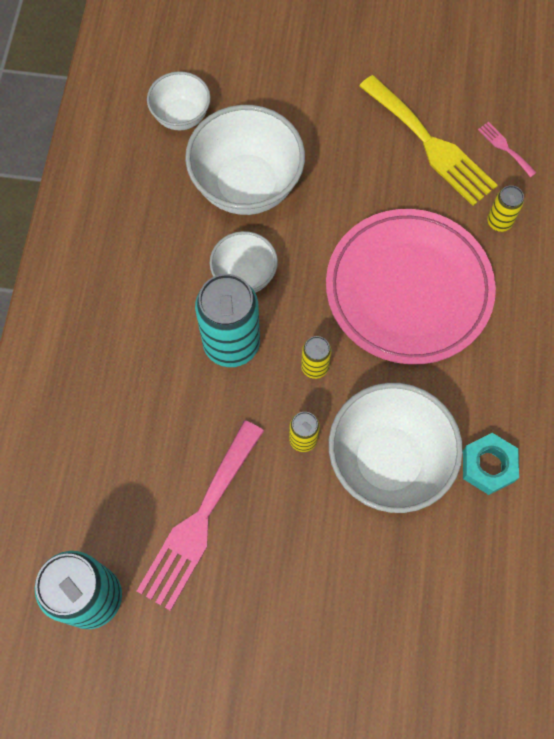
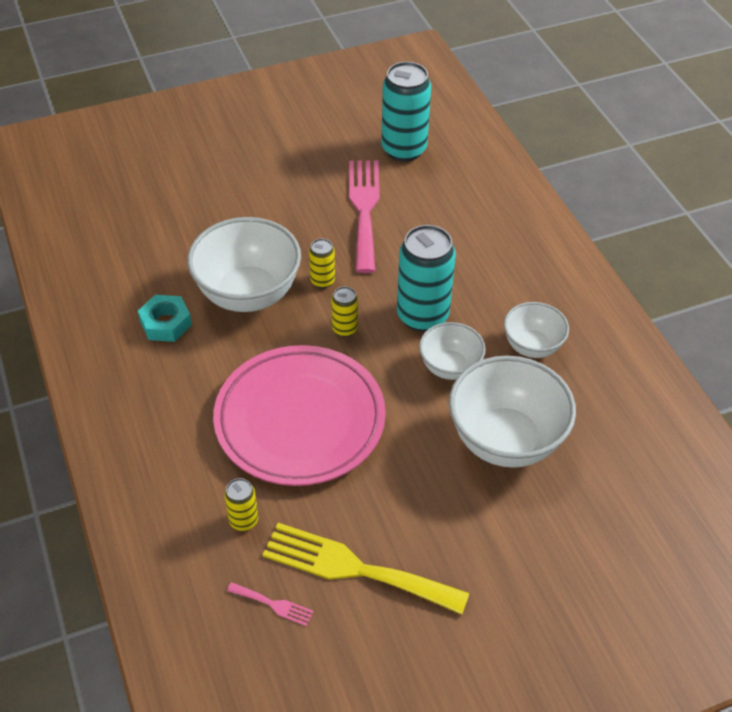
camera: 150 degrees right, 20 degrees down
(181, 116) = (618, 475): white bowl -> white bowl (532, 346)

